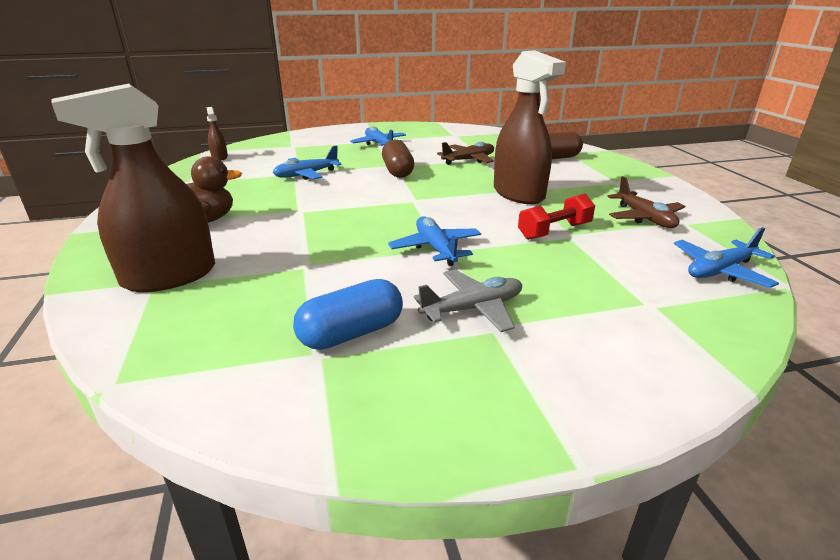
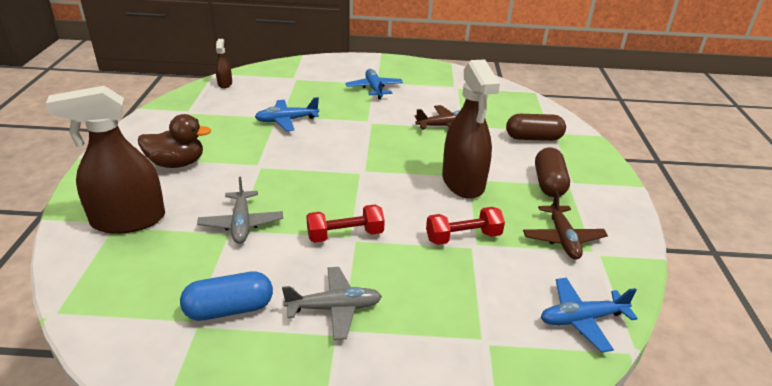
camera: 15 degrees right, 5 degrees up
(313, 258) = (241, 224): none -> grey plane
(397, 171) = (370, 130): brown capsule -> brown capsule (549, 183)
(436, 248) = (345, 235): blue plane -> red dumbbell

